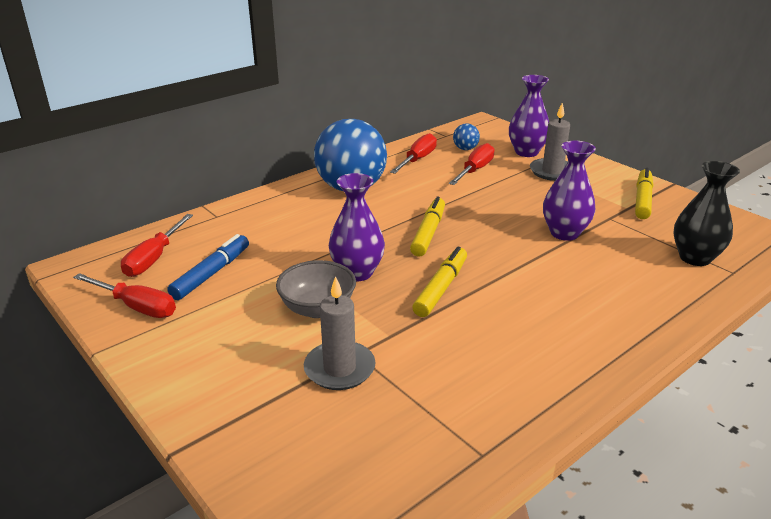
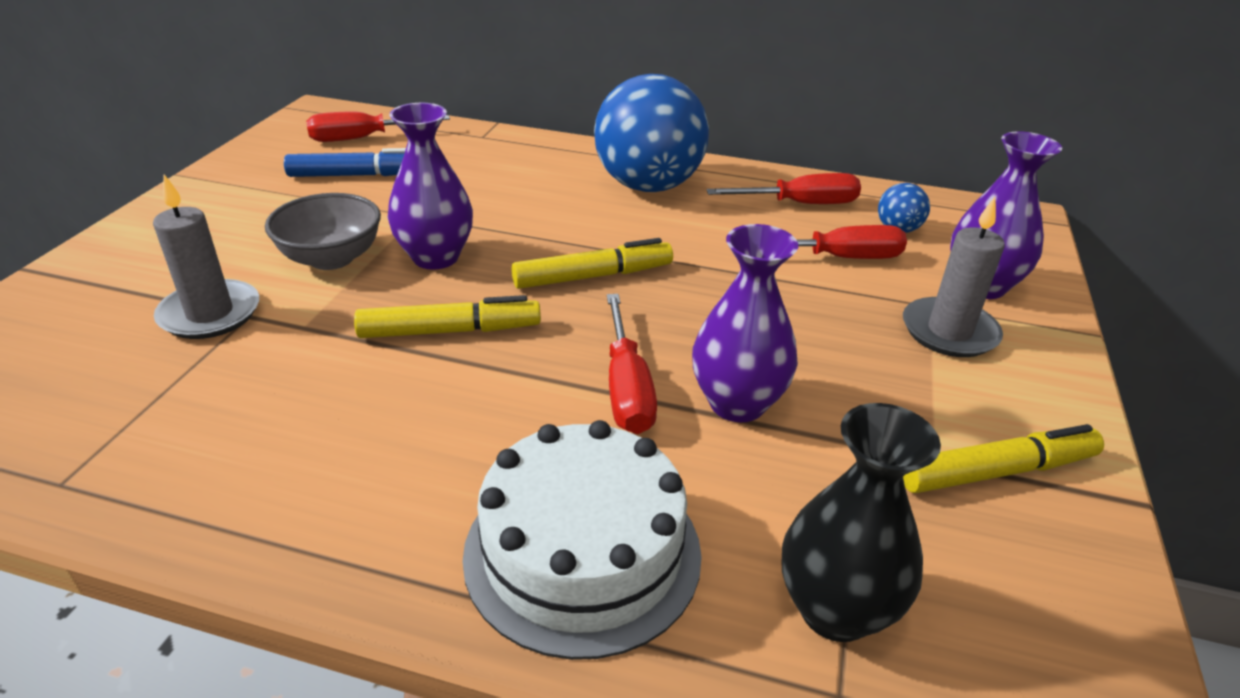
camera: 55 degrees right, 5 degrees up
(137, 307) = (265, 163): red screwdriver -> red screwdriver (626, 388)
(636, 300) = (582, 552): none -> white cake

